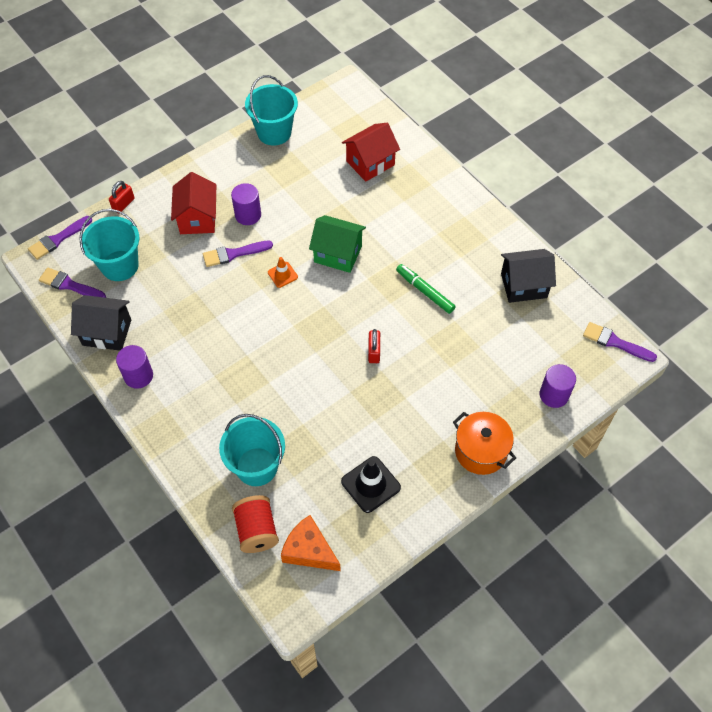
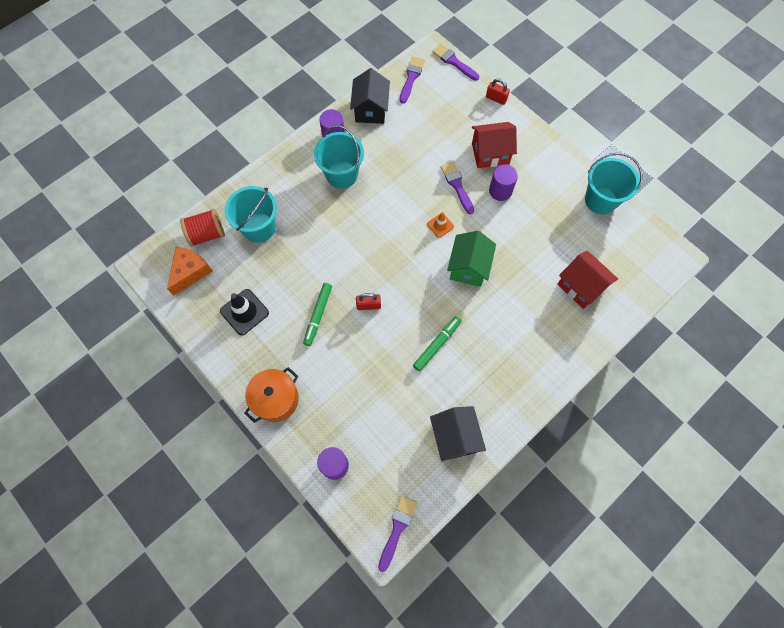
camera: 85 degrees right, 10 degrees up
(120, 265) = (434, 107): turquoise bucket -> turquoise bucket (342, 174)
(382, 404) = (318, 315): none -> green marker

